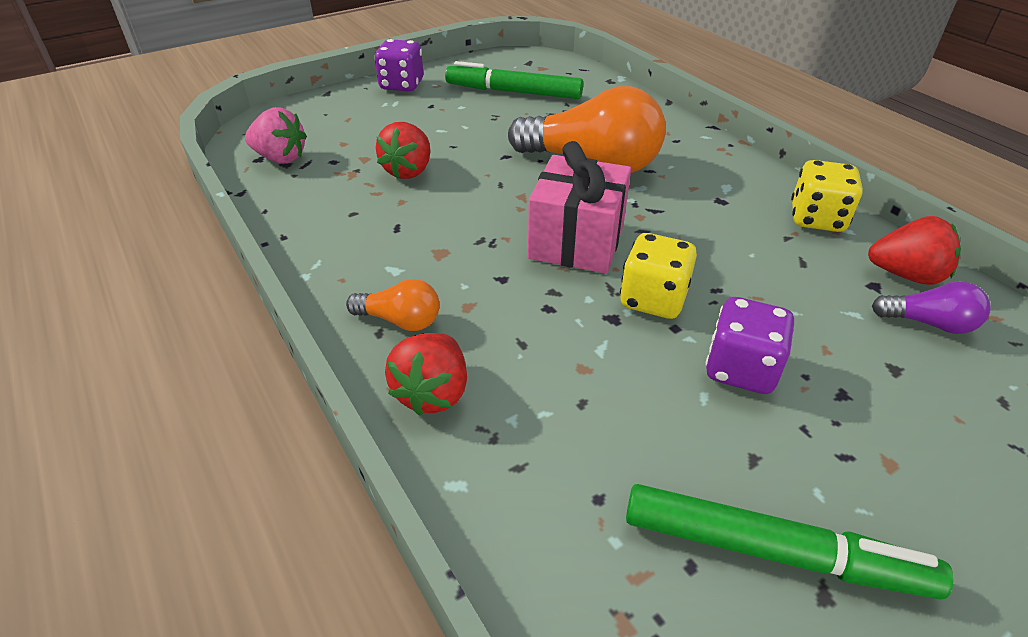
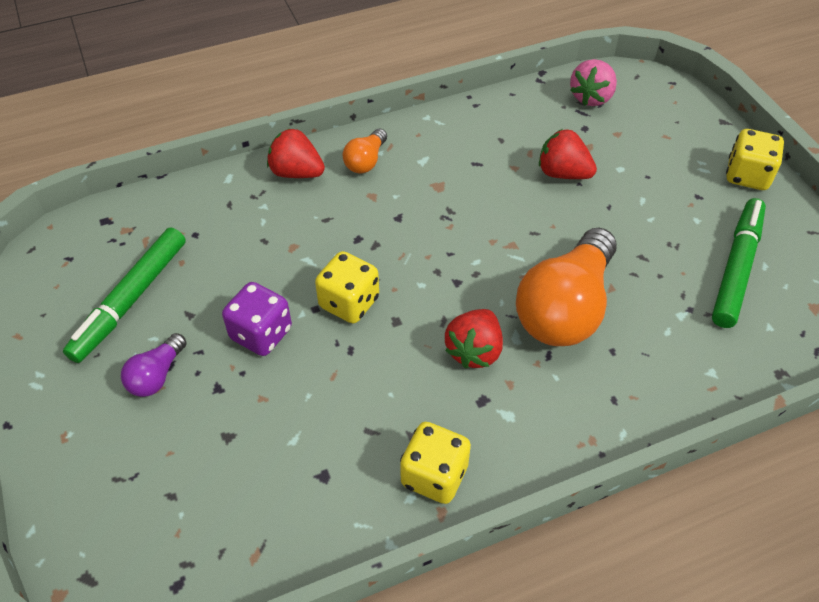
camera: 100 degrees right, 10 degrees up
(402, 85) = (747, 176): purple dice -> yellow dice
(577, 241) = (435, 270): pink gift -> none
(906, 275) = (329, 511): red strawberry -> red strawberry (474, 351)
(928, 323) = (264, 492): purple light bulb -> purple light bulb (157, 375)

